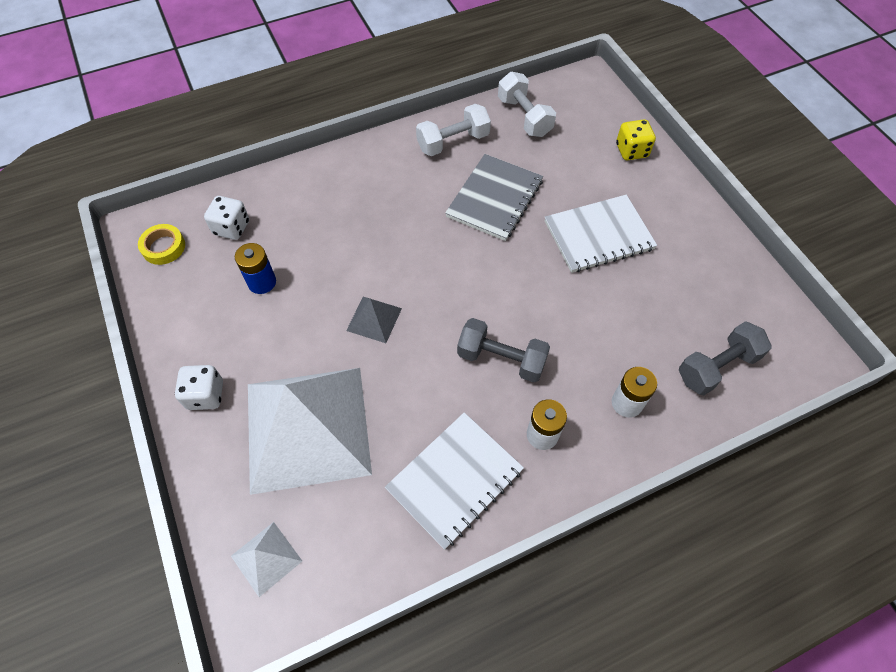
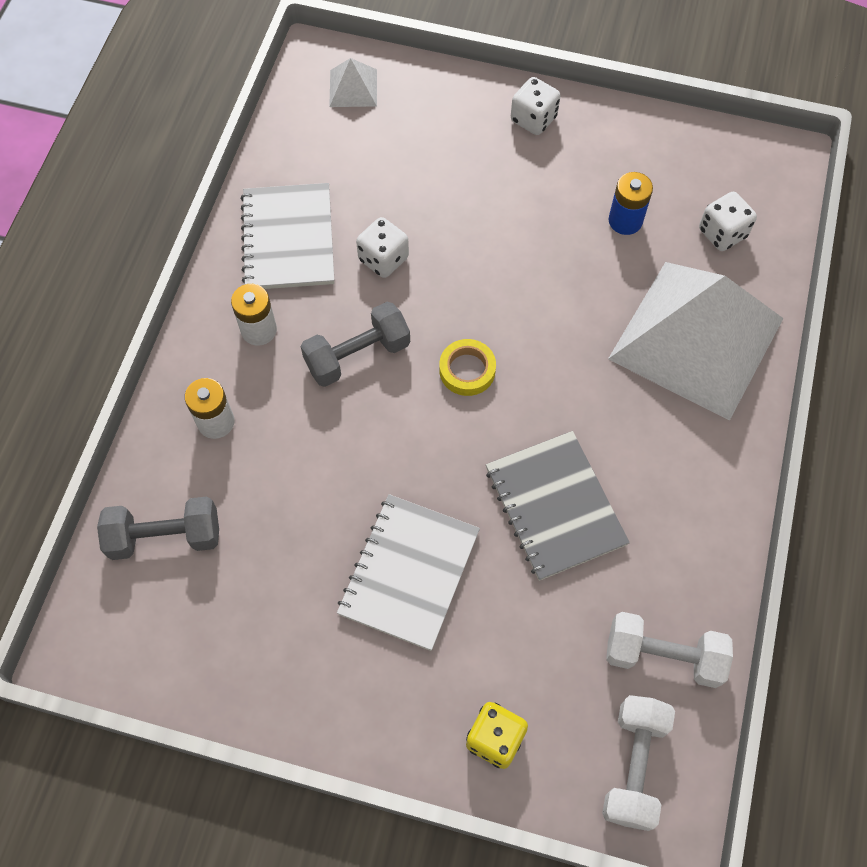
camera: 130 degrees right, 5 degrees up
(163, 247) = (741, 167): yellow tape -> yellow tape (467, 370)
(307, 427) = (434, 169): white pyramid -> white pyramid (696, 338)
(374, 319) = (498, 283): grey pyramid -> none
(415, 401) = (383, 259): none -> white dice
(453, 142) = (684, 532): white dumbbell -> white dumbbell (633, 765)
(717, 367) = (165, 536): grey dumbbell -> grey dumbbell turned 75 degrees clockwise

